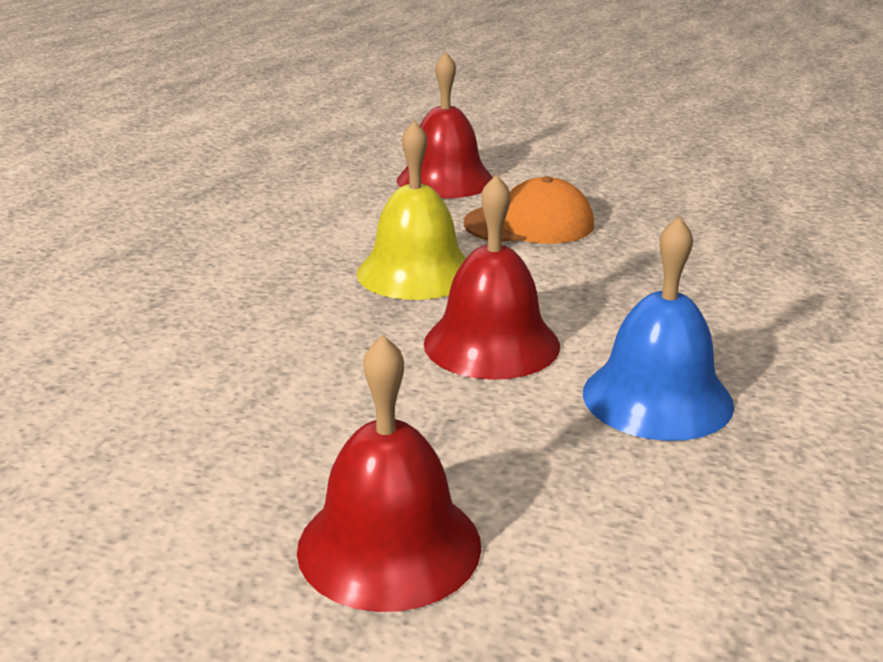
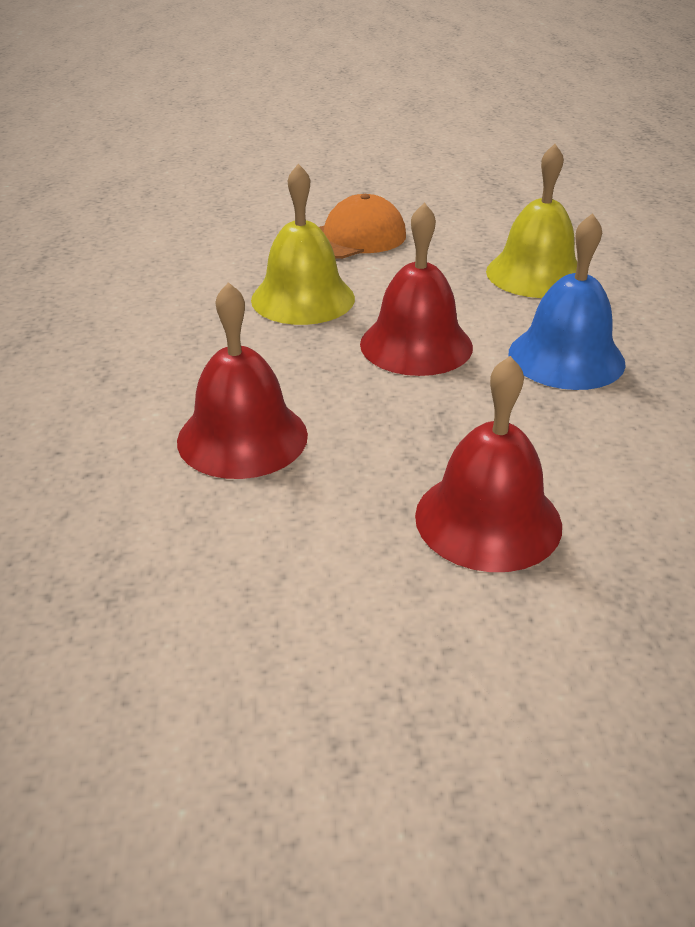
camera: 25 degrees left, 10 degrees up
(445, 180) = (249, 211): red bell -> red bell (242, 437)
(708, 301) = (536, 274): none -> yellow bell

